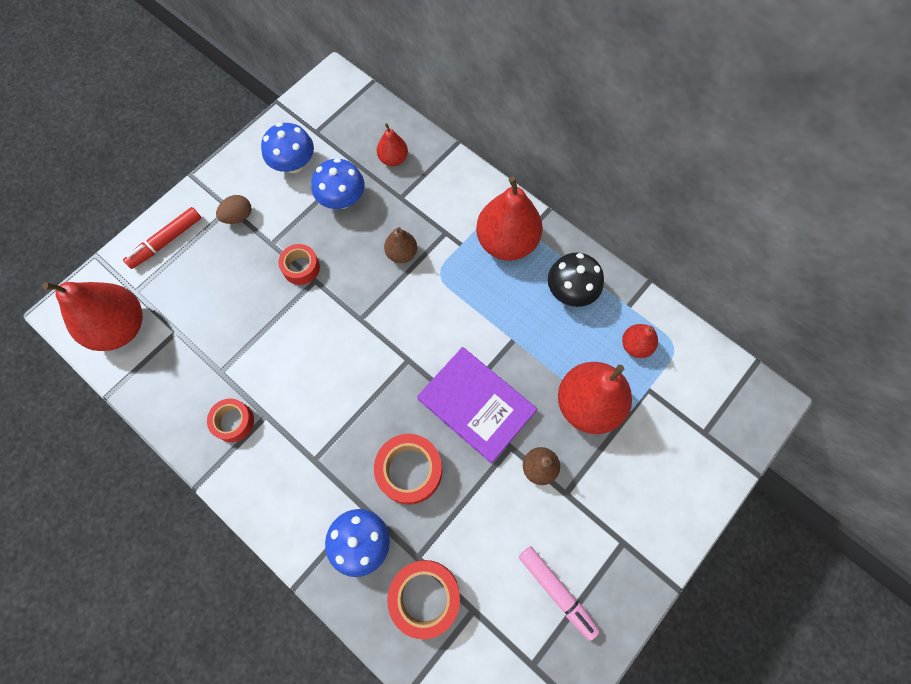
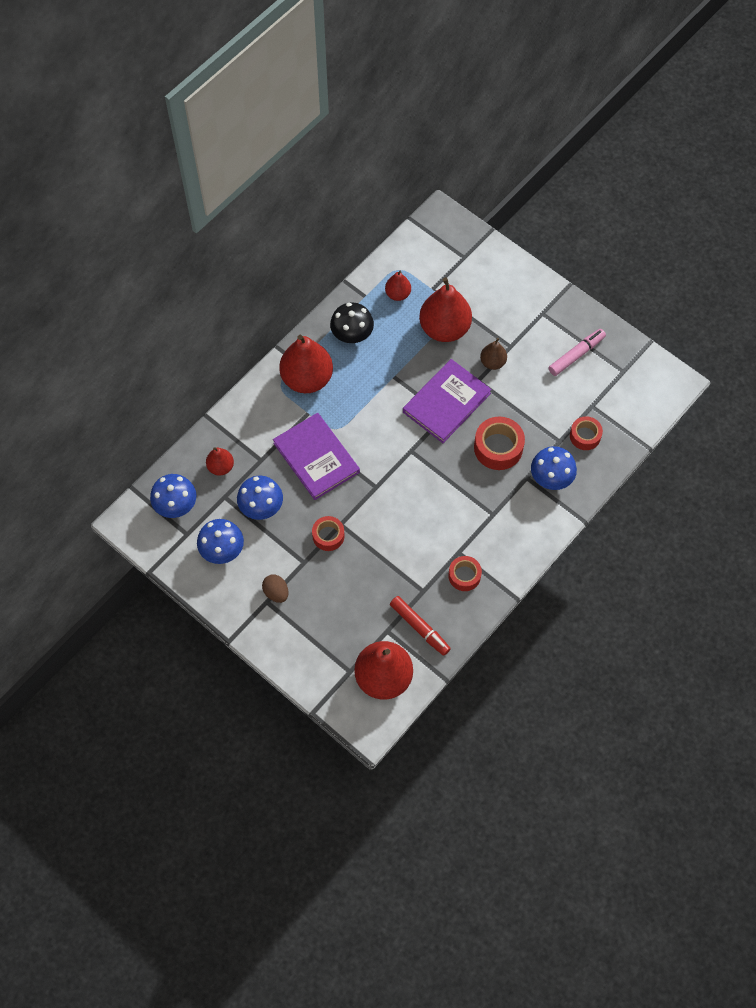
camera: 90 degrees left, 5 degrees down
(166, 241) = (300, 651): red marker -> red marker (419, 628)
(349, 120) = (176, 505): none -> blue mushroom
(401, 253) = (316, 458): brown pear -> purple book
(425, 596) = (585, 436): red tape -> red tape, size x0.64

